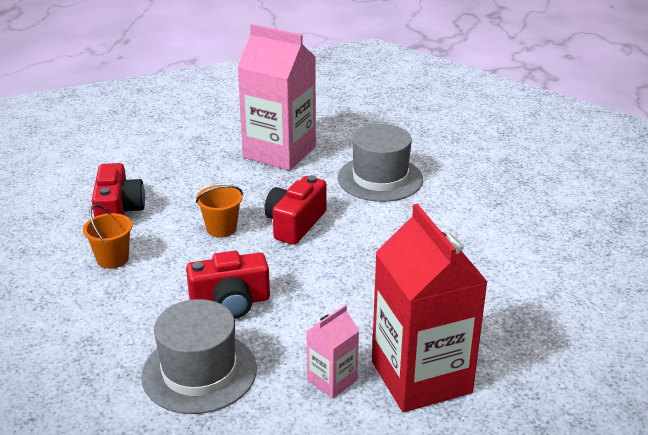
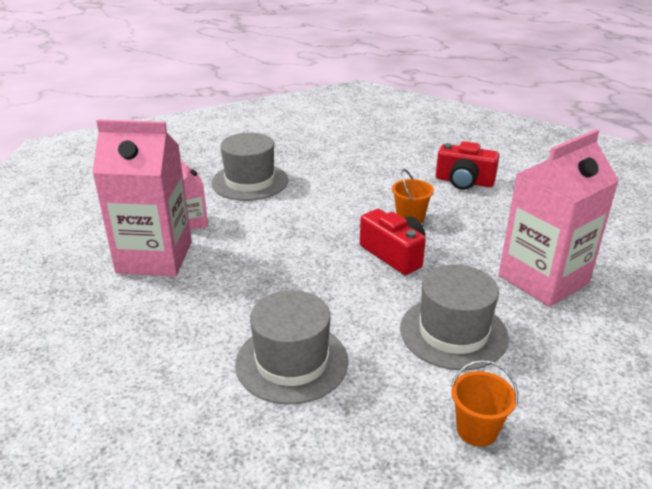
camera: 115 degrees right, 0 degrees up
(112, 259) = (397, 172): orange bucket -> orange bucket (477, 430)
(230, 303) = (308, 204): red camera -> none
(421, 377) = (155, 257): red carton -> pink carton
(479, 237) = (292, 362): none -> grey hat

